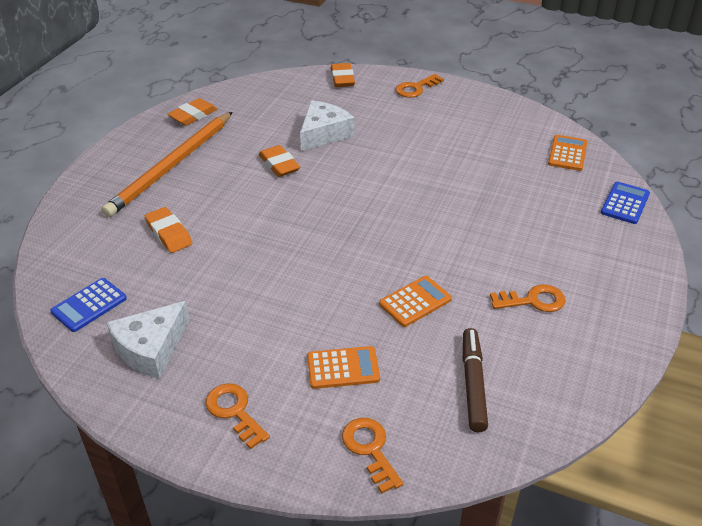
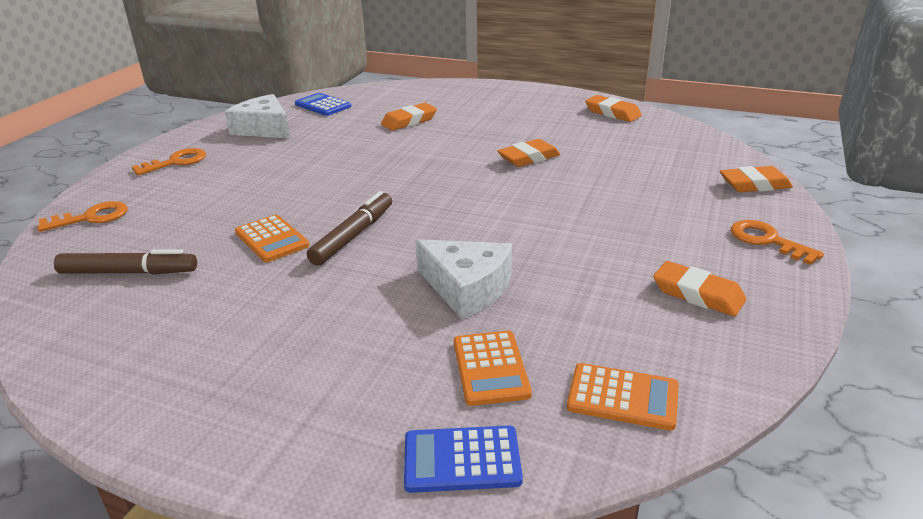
camera: 90 degrees right, 10 degrees down
(171, 166) = (516, 113): orange pencil -> none
(324, 133) = (603, 178): white cheese -> white cheese (467, 288)
(343, 368) = (196, 203): orange calculator -> orange calculator (491, 368)
(409, 255) = (353, 236): none -> brown marker
(475, 119) = (698, 294): none -> orange eraser
(533, 300) = (239, 324): orange key -> none
(625, 203) = (462, 460): blue calculator -> blue calculator turned 150 degrees clockwise

